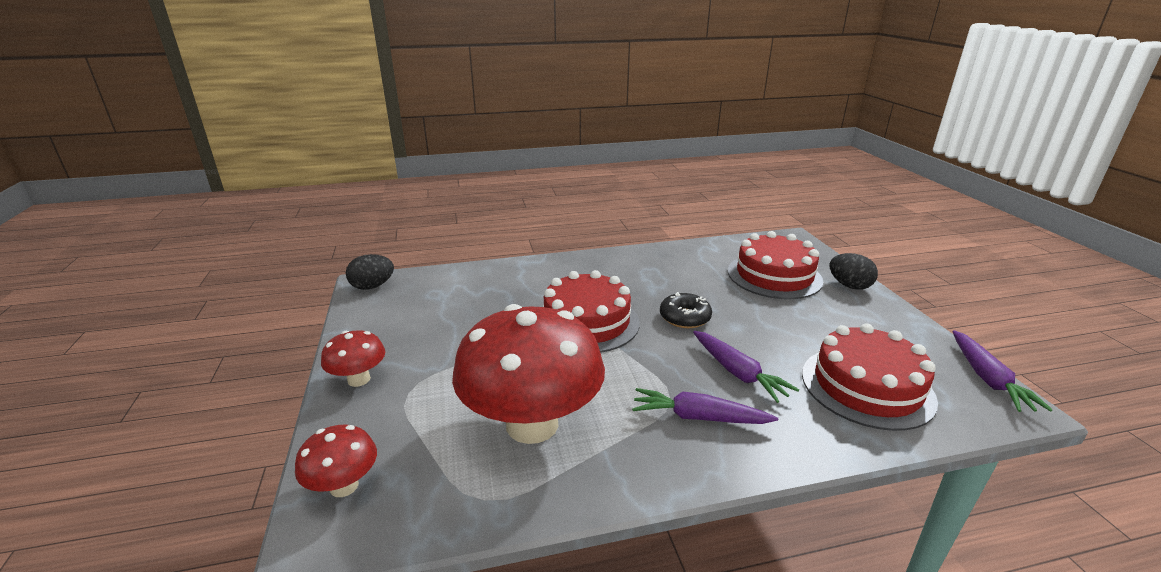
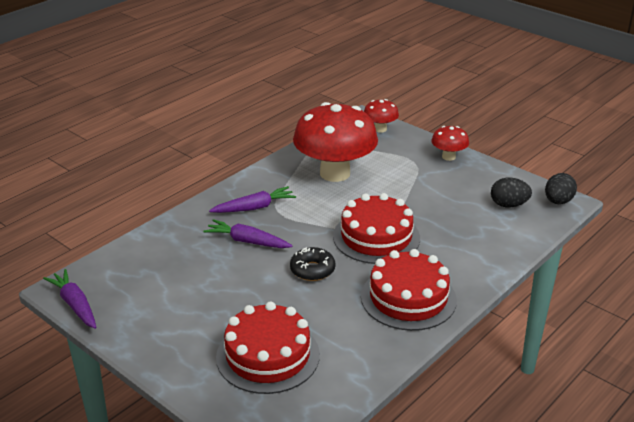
camera: 145 degrees right, 5 degrees up
(849, 286) = (190, 373): black egg -> black egg (508, 205)
(867, 386) = (161, 264): red cake -> red cake (408, 298)

